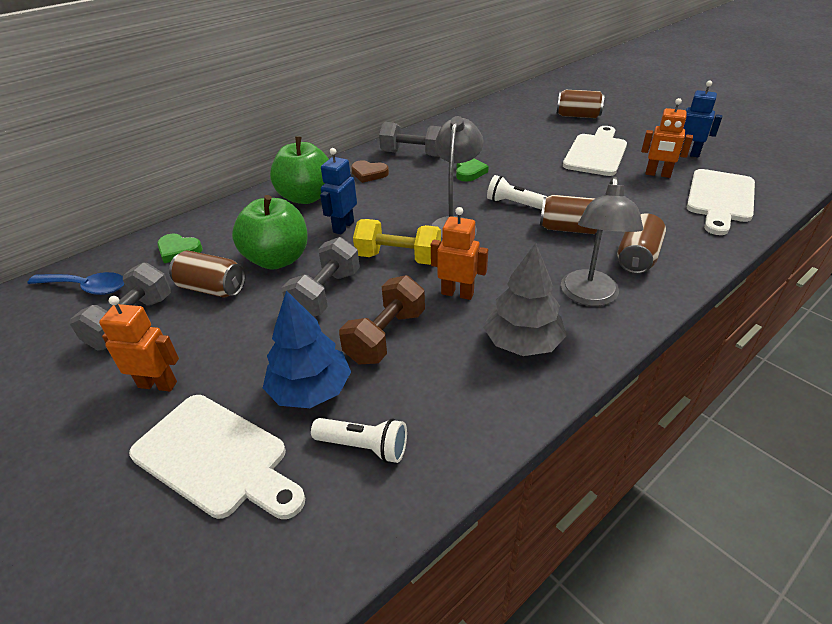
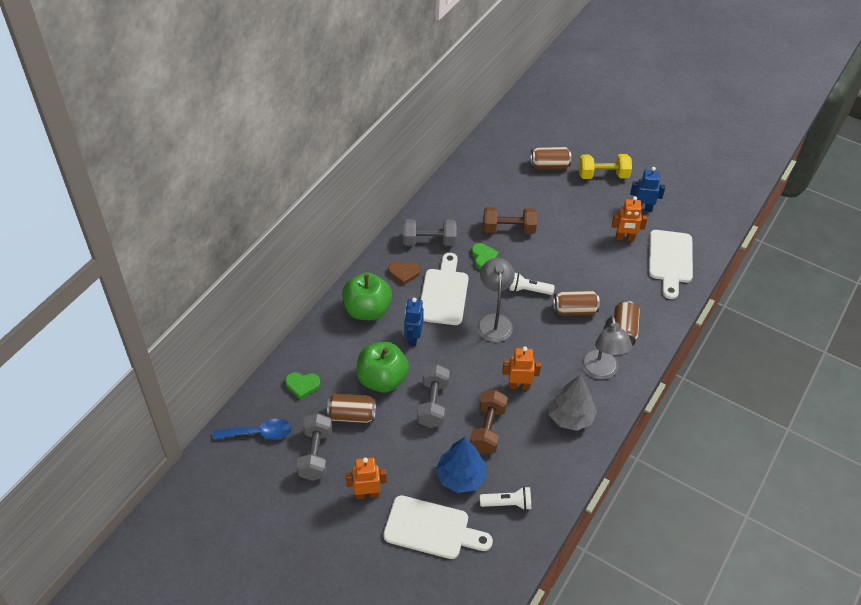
camera: 20 degrees left, 10 degrees up
(398, 258) = (467, 361): yellow dumbbell -> yellow dumbbell (603, 175)
(510, 154) = (508, 229): none -> brown dumbbell
(596, 153) = (575, 217): white cutting board -> white cutting board (444, 293)

